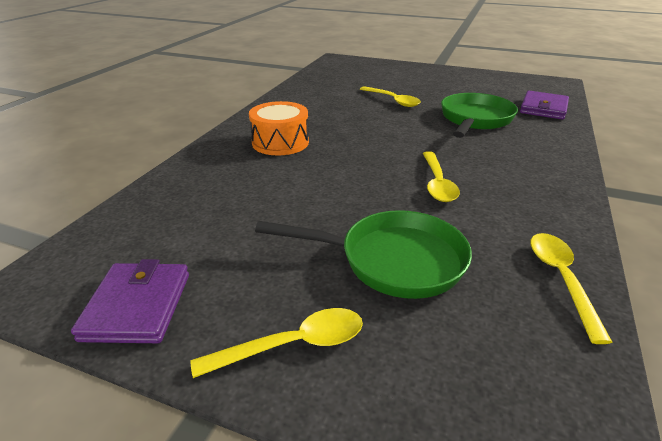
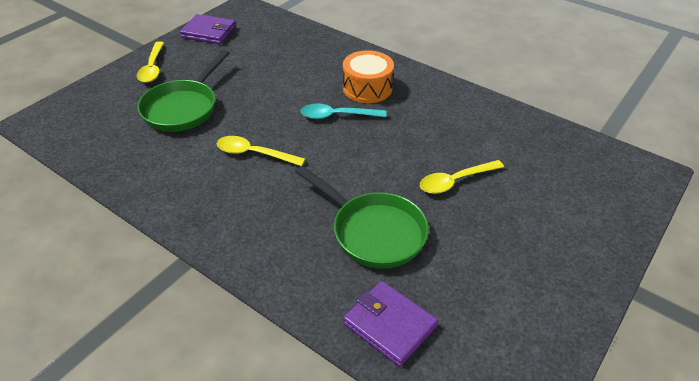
camera: 105 degrees right, 10 degrees up
(339, 151) = (337, 116): none -> turquoise spoon
(561, 279) = (117, 167): yellow spoon -> none

